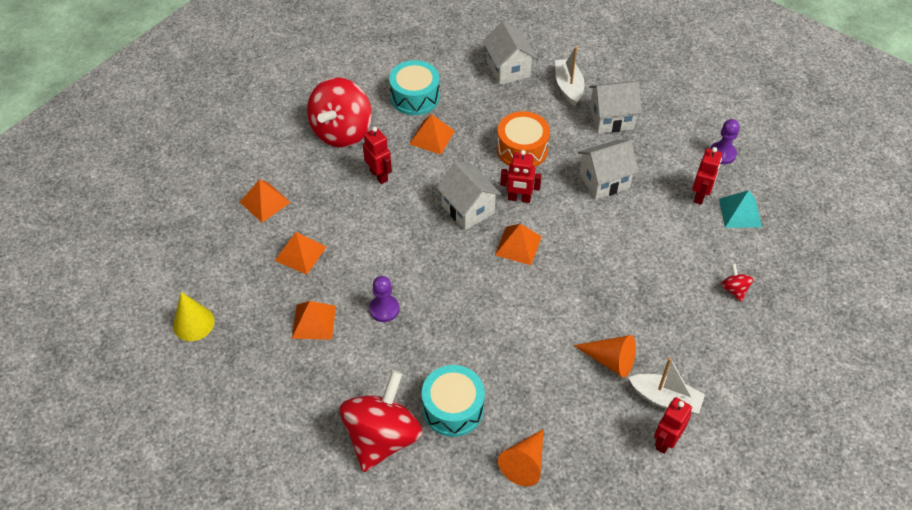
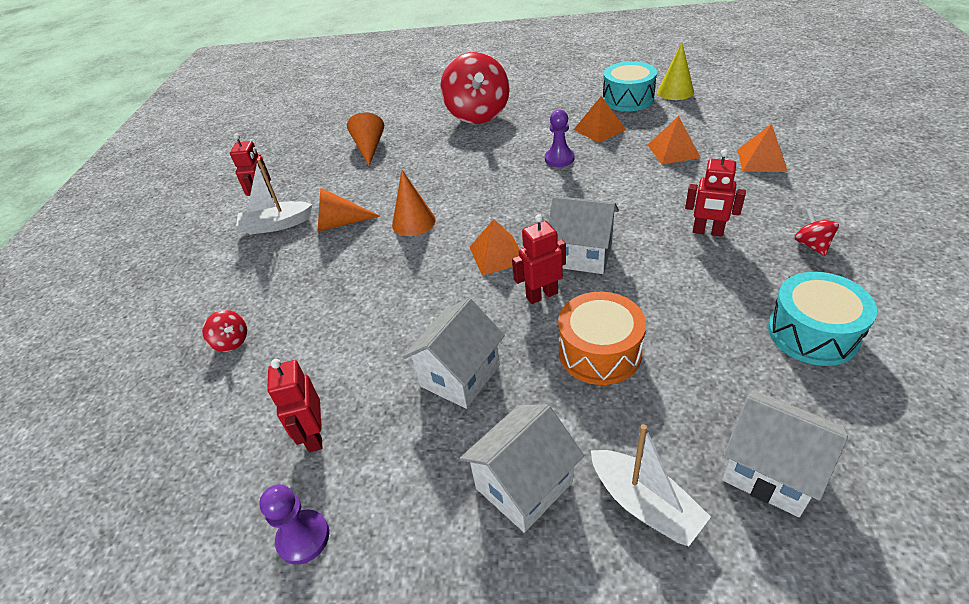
camera: 150 degrees right, 10 degrees down
(342, 132) = (811, 245): red spinning top -> red spinning top, size x0.41
(432, 137) = (717, 299): orange pyramid -> none
(453, 408) = (445, 144): turquoise drum -> turquoise drum (628, 99)
(552, 319) = (413, 222): none -> orange cone
(740, 213) = (246, 444): turquoise pyramid -> none

